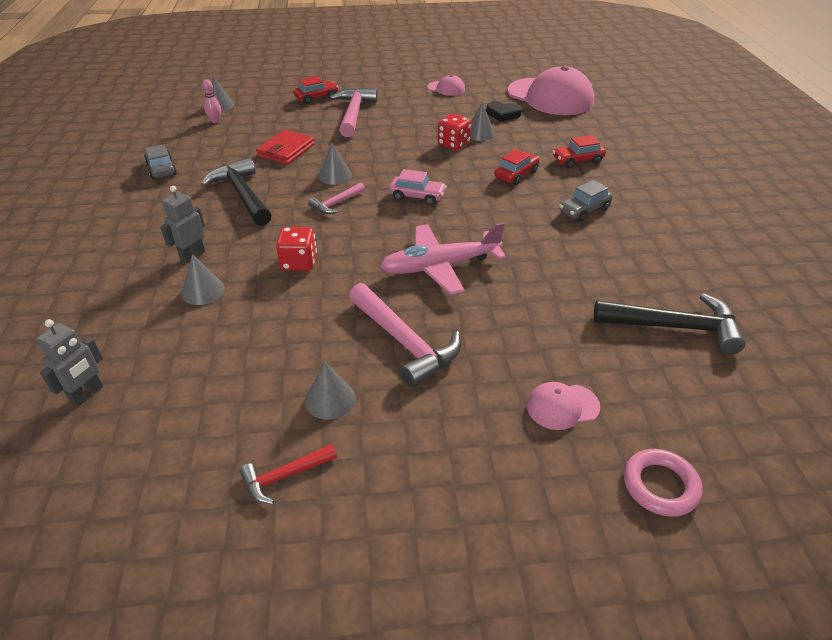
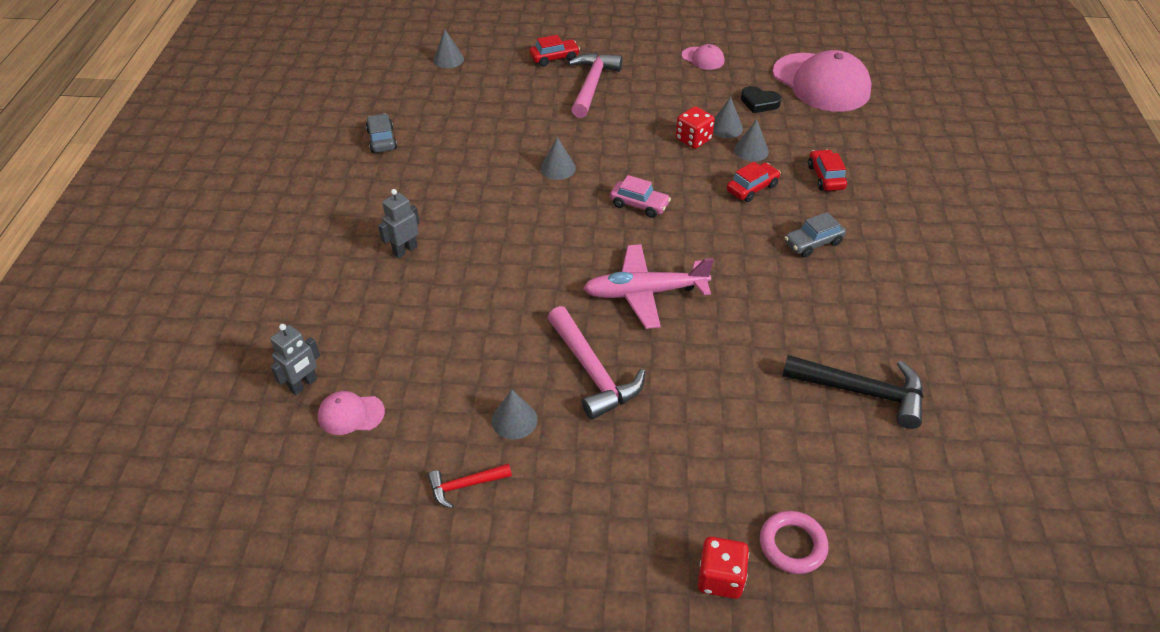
camera: 10 degrees right, 5 degrees up
(203, 291) = (411, 291): grey cone -> grey cone (751, 150)
(215, 121) = (441, 80): pink bowling pin -> none
(242, 195) = (460, 182): black hammer -> none
(286, 150) = (511, 129): red wallet -> none
(299, 262) = (506, 271): red dice -> red dice (720, 578)
(336, 203) = (554, 204): pink hammer -> none
(562, 406) = (725, 458): pink cap -> pink cap (351, 414)
(577, 161) = (825, 177): red car -> red car turned 90 degrees clockwise

